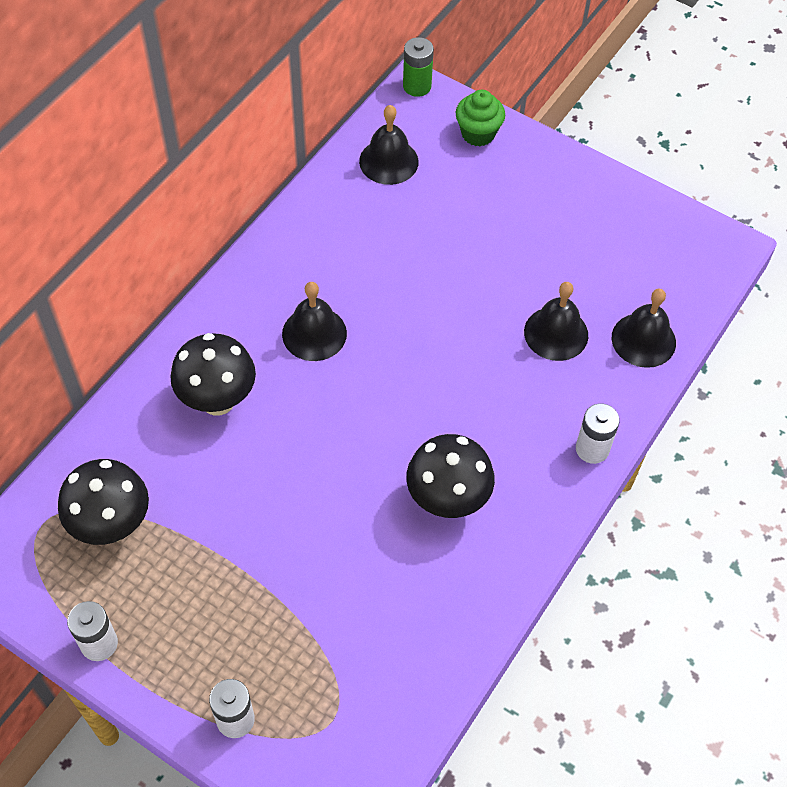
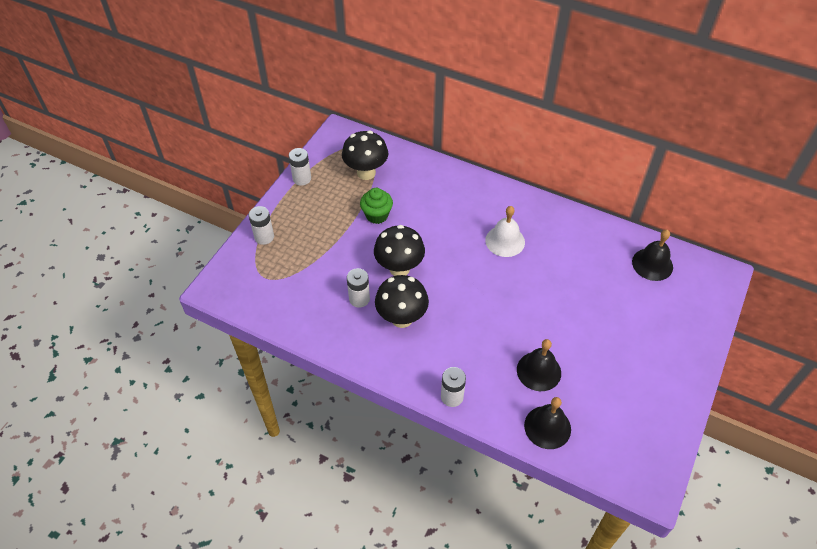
camera: 85 degrees right, 5 degrees down
(218, 400) = (449, 203): black mushroom -> black mushroom (399, 268)
(314, 333) = (505, 241): black bell -> white bell
(401, 561) = (359, 299): none -> white battery
(417, 86) = (726, 273): green battery -> none
(478, 133) = (698, 313): green cupcake -> green cupcake (377, 215)

